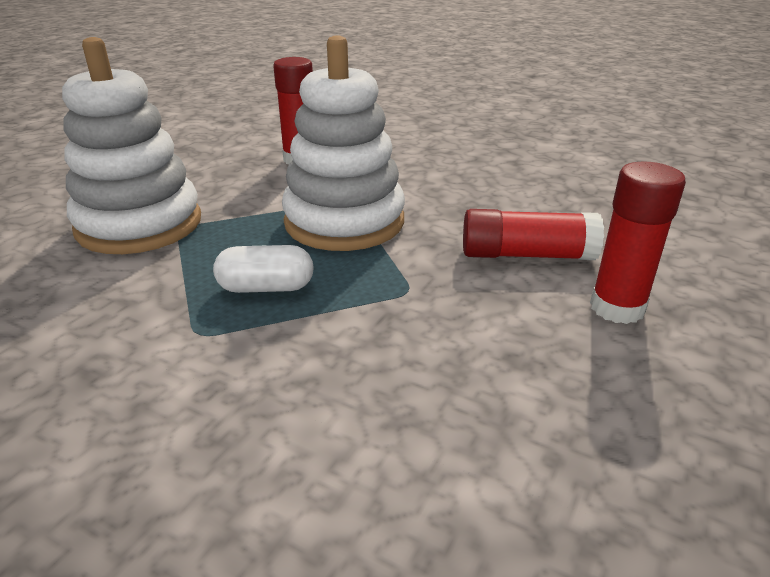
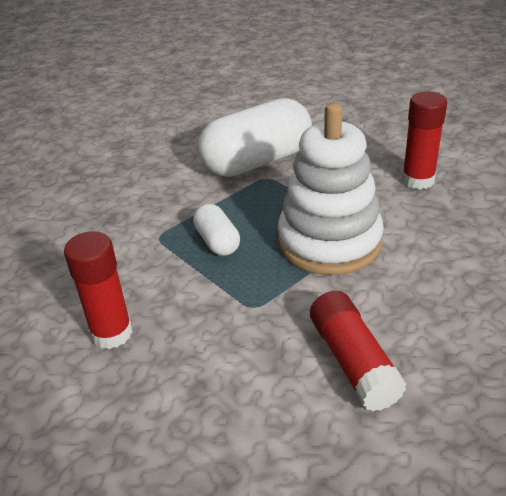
camera: 70 degrees right, 5 degrees up
(139, 225) = (257, 161): white stacking toy -> white capsule
(617, 308) = (300, 440): red glue stick -> red glue stick (112, 333)

